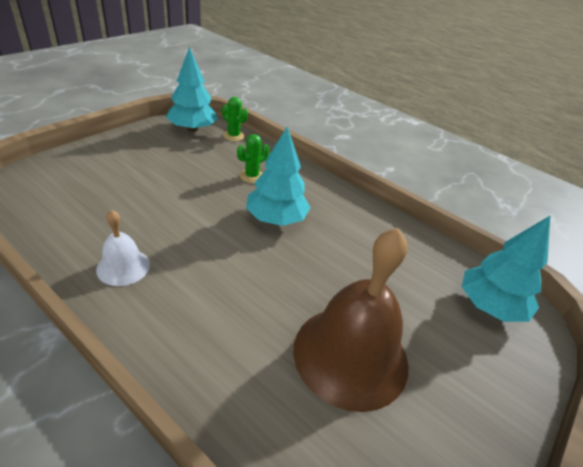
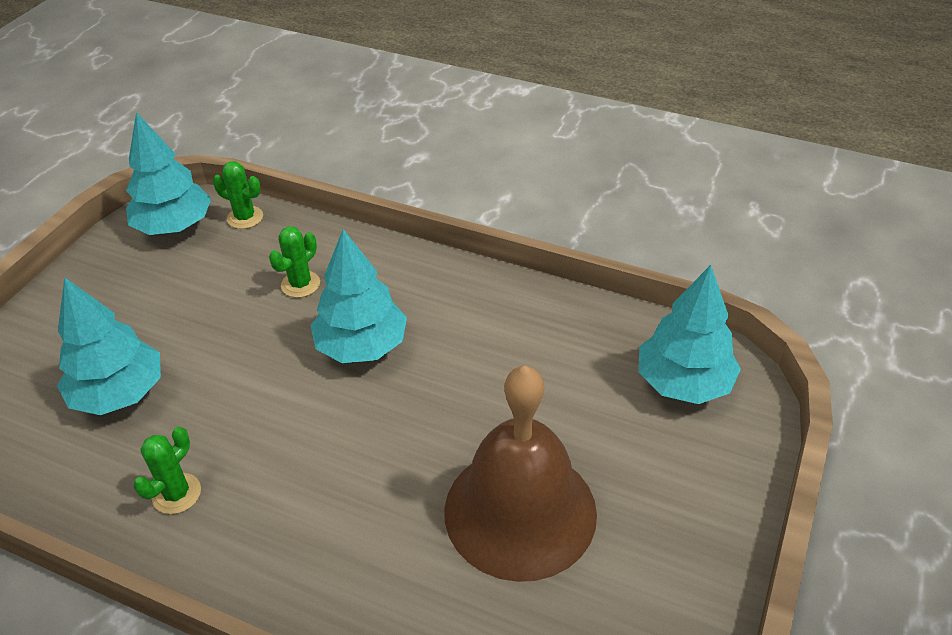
camera: 10 degrees left, 5 degrees up
(119, 200) = (119, 393): none -> turquoise tree
(123, 267) = (177, 494): white bell -> green cactus

